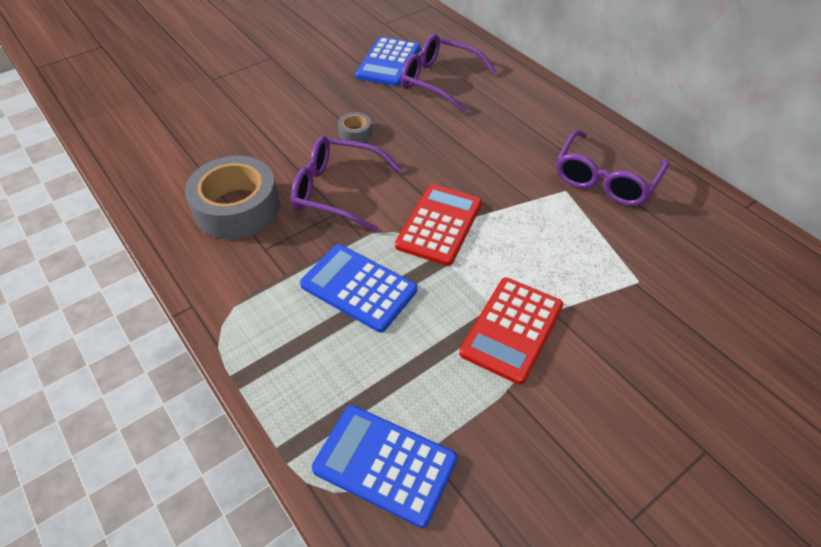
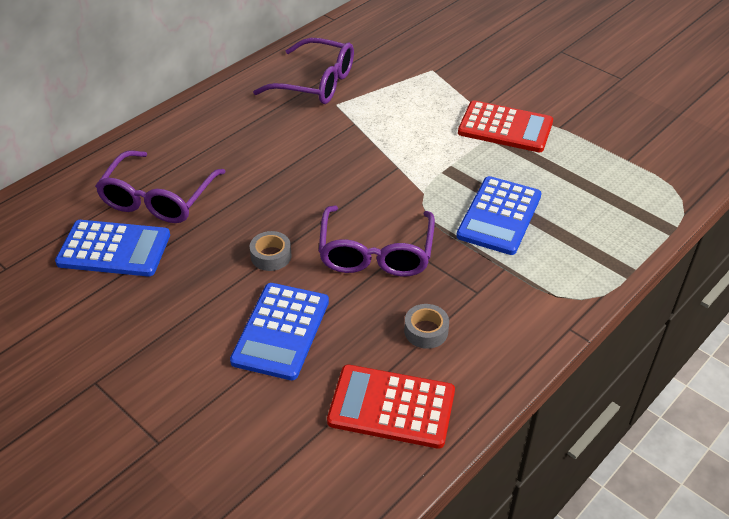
camera: 100 degrees left, 5 degrees down
(237, 208) = (426, 331): grey tape -> grey tape, size x0.44
(385, 464) = (648, 178): blue calculator -> blue calculator (281, 331)
(439, 225) = (404, 175): red calculator -> red calculator (391, 407)

